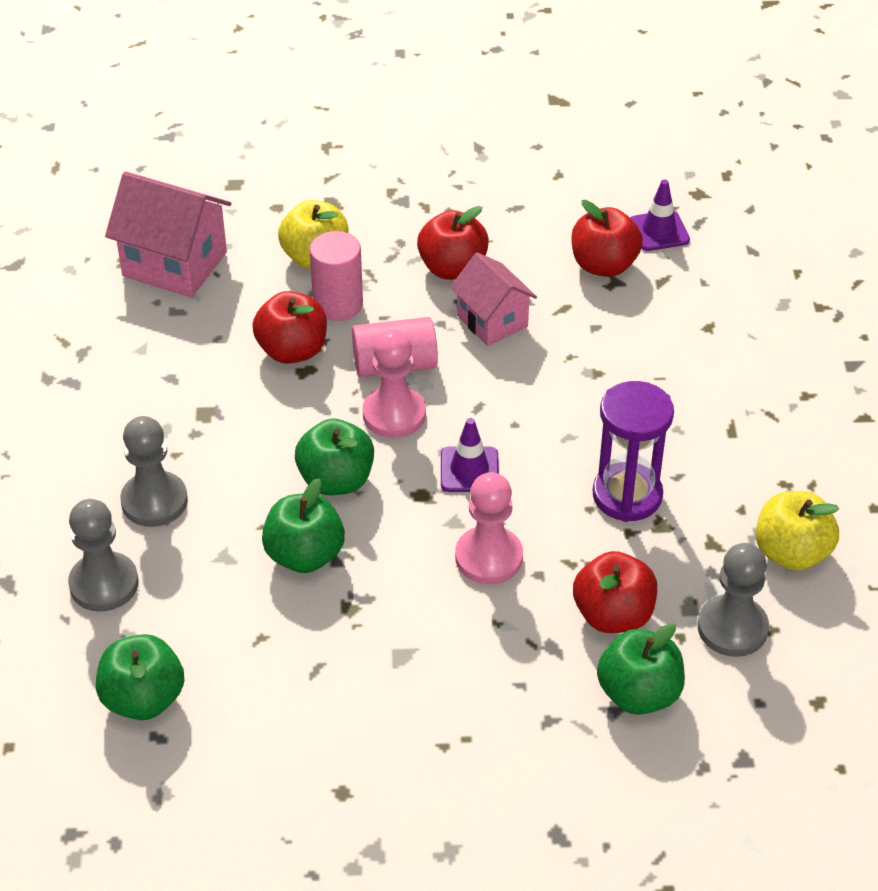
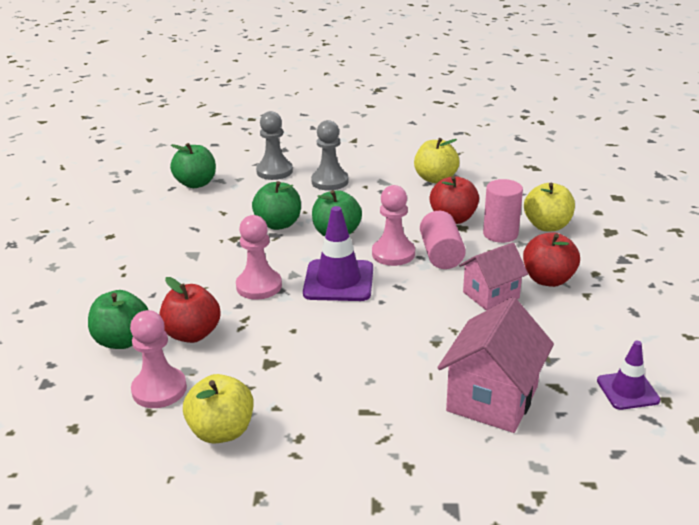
camera: 95 degrees right, 15 degrees down
(157, 368) = (435, 179): none -> yellow apple
(175, 264) = (529, 181): pink house -> pink house (492, 399)
(469, 470) = (338, 281): purple traffic cone -> purple traffic cone, size x1.65
(604, 265) = (569, 354): red apple -> none
(627, 495) = (302, 348): purple hourglass -> none
(732, 628) = (159, 389): grey pawn -> pink pawn

